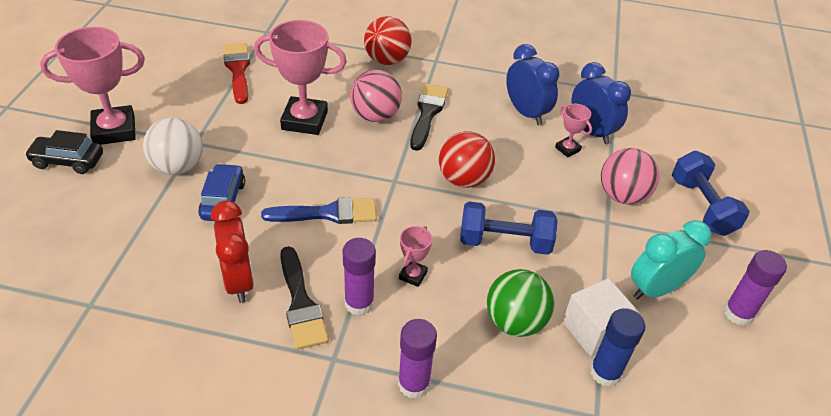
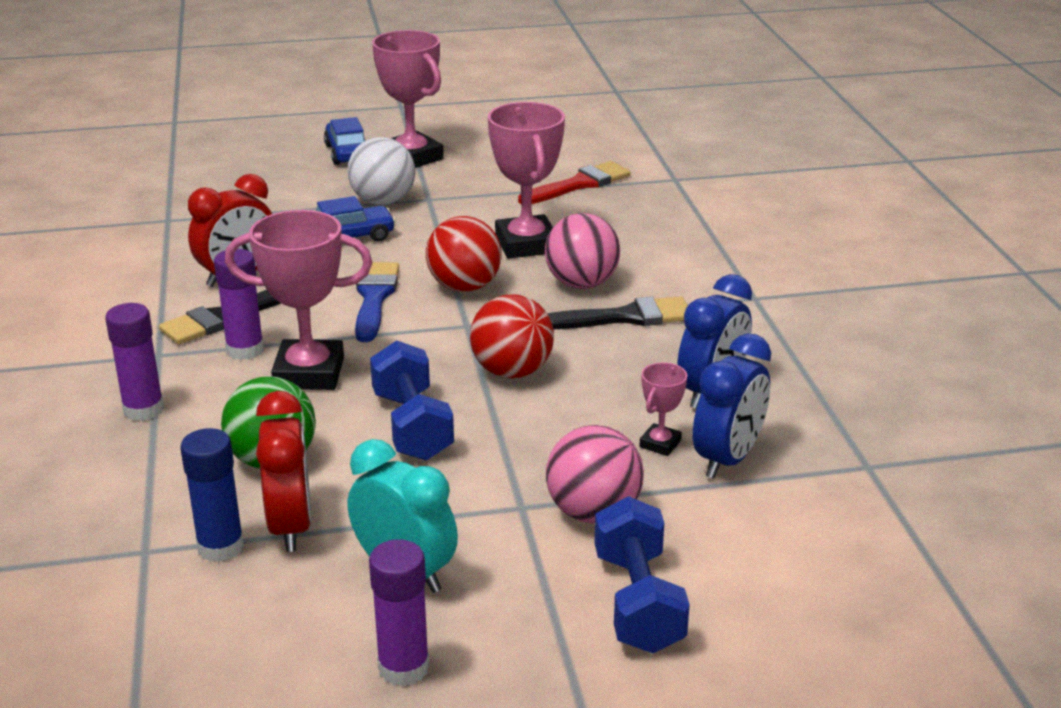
camera: 70 degrees right, 15 degrees down
(68, 161) = (347, 153): black car -> blue car
(328, 213) = (374, 298): blue brush -> blue brush turned 150 degrees counterclockwise
(387, 60) = (710, 264): red ball -> red ball (464, 287)
(413, 275) = (309, 373): pink trophy -> pink trophy, size x2.10
(594, 330) = (290, 526): white cube -> red clock
(702, 206) = (638, 602): blue dumbbell -> blue dumbbell turned 60 degrees counterclockwise

